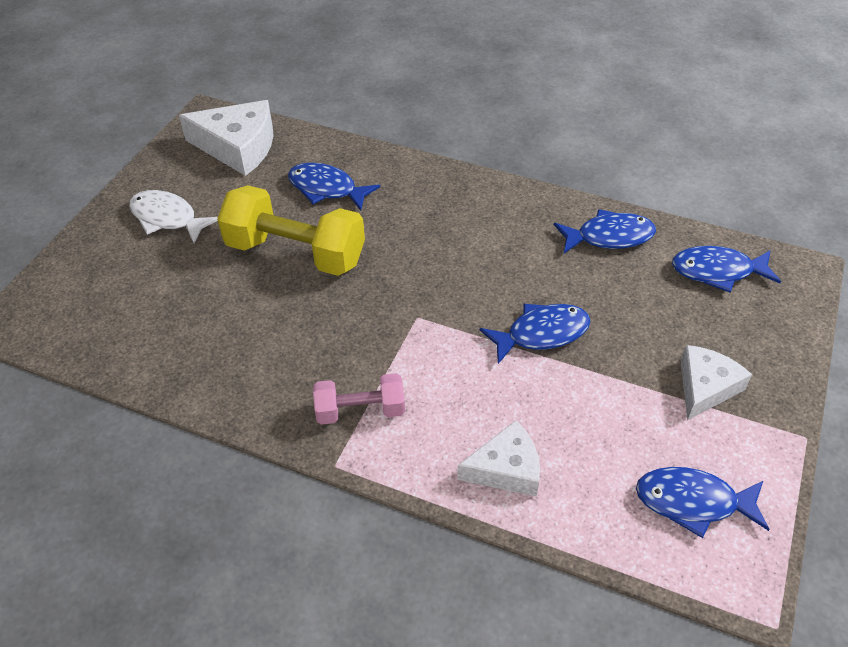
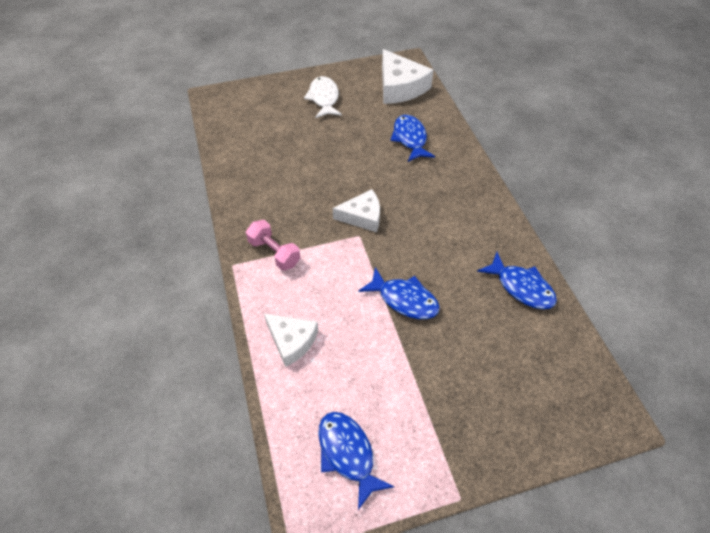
camera: 50 degrees right, 5 degrees up
(296, 253) = (352, 158): yellow dumbbell -> none
(705, 387) = (446, 412): white cheese -> white cheese (362, 216)
(717, 271) = (558, 365): blue fish -> none

